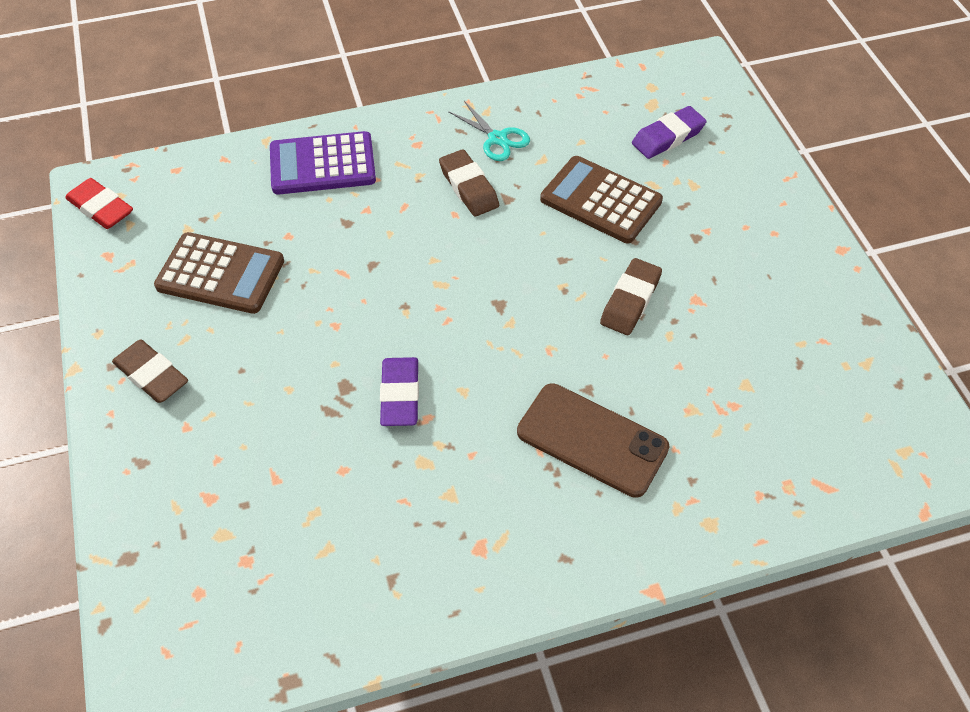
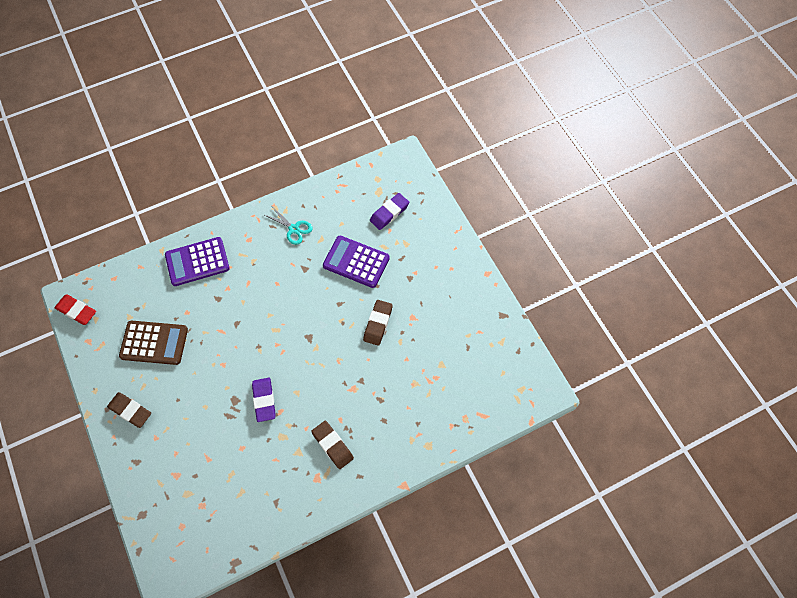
camera: 10 degrees left, 10 degrees up
(469, 187) = (282, 264): brown eraser -> brown eraser (332, 445)
(592, 440) = (366, 409): brown phone -> none
(600, 200) = (356, 262): brown calculator -> purple calculator

